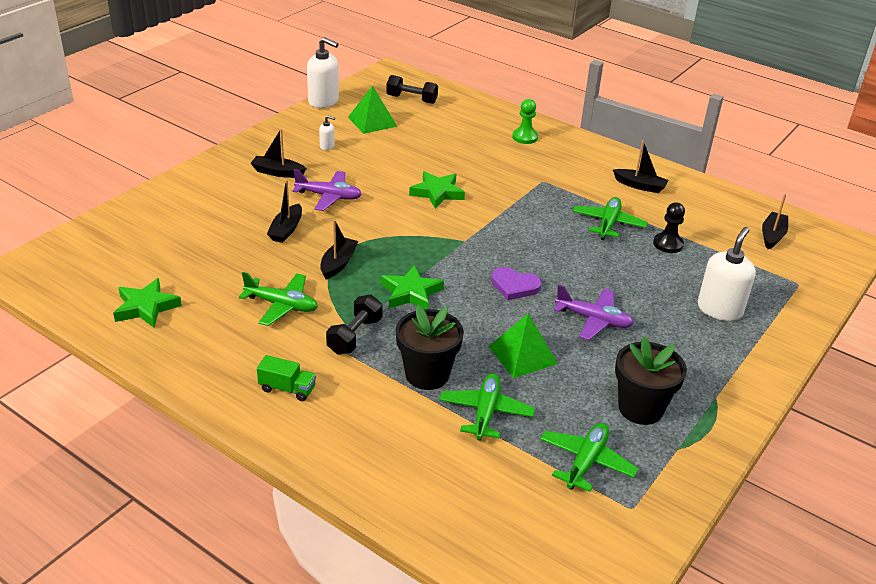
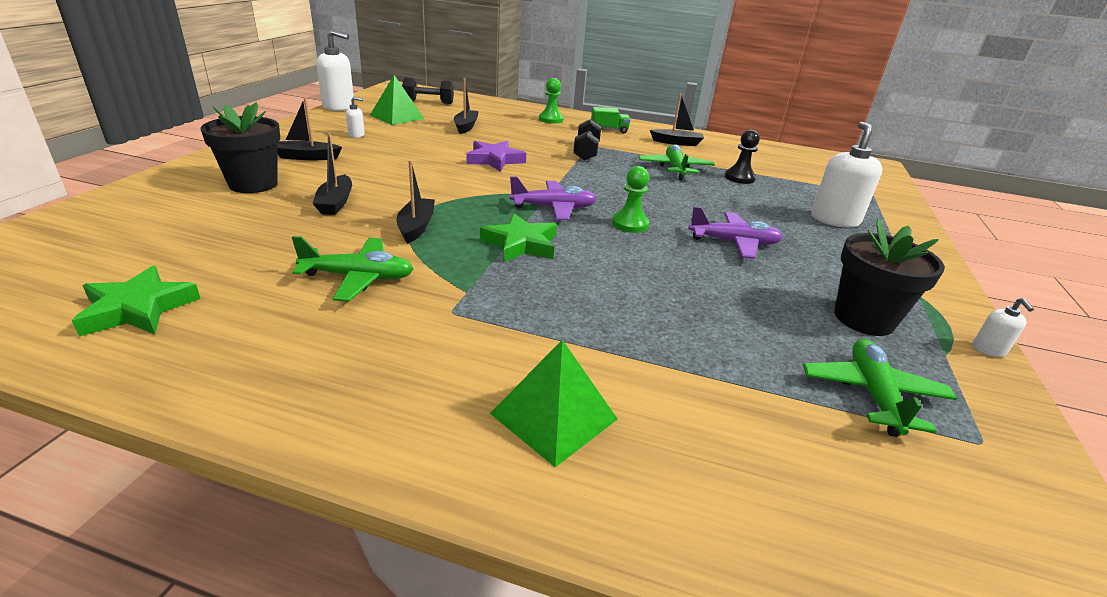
camera: 20 degrees left, 5 degrees down
(287, 389) = (409, 382): green truck -> green truck (609, 130)
(329, 196) = (376, 171): purple plane -> purple plane (553, 208)
(354, 336) = (476, 297): black dumbbell -> black dumbbell (586, 152)
(427, 374) = (598, 326): black flower pot -> black flower pot (253, 184)
(437, 193) = (495, 160): green star -> purple star
(485, 412) = (704, 358): green plane -> none
(514, 286) = (630, 224): purple heart -> green pawn
(522, 355) = (692, 286): green pyramid -> green pyramid (554, 416)
(720, 453) = (988, 350): none -> white soap dispenser
(772, 236) = (814, 165): black boat -> black boat (466, 127)

